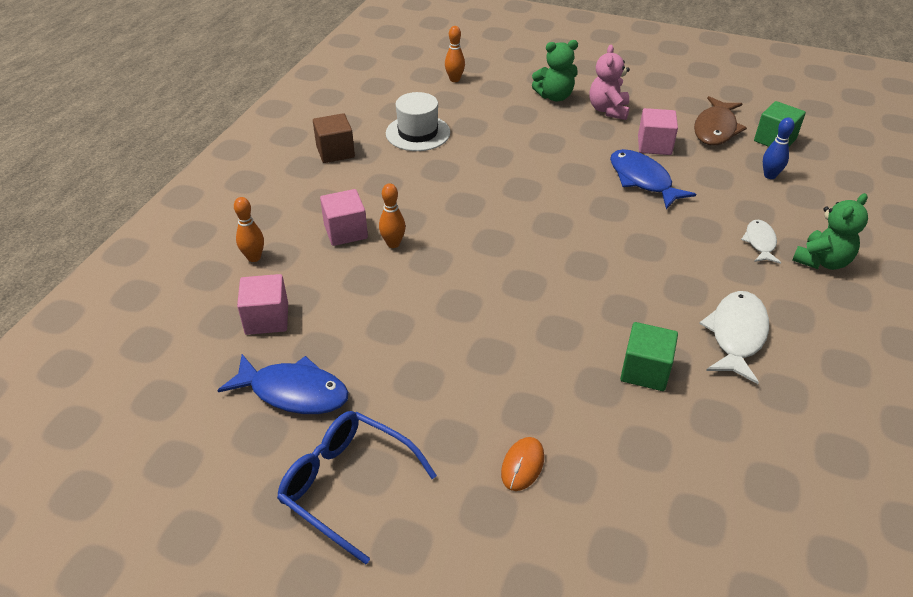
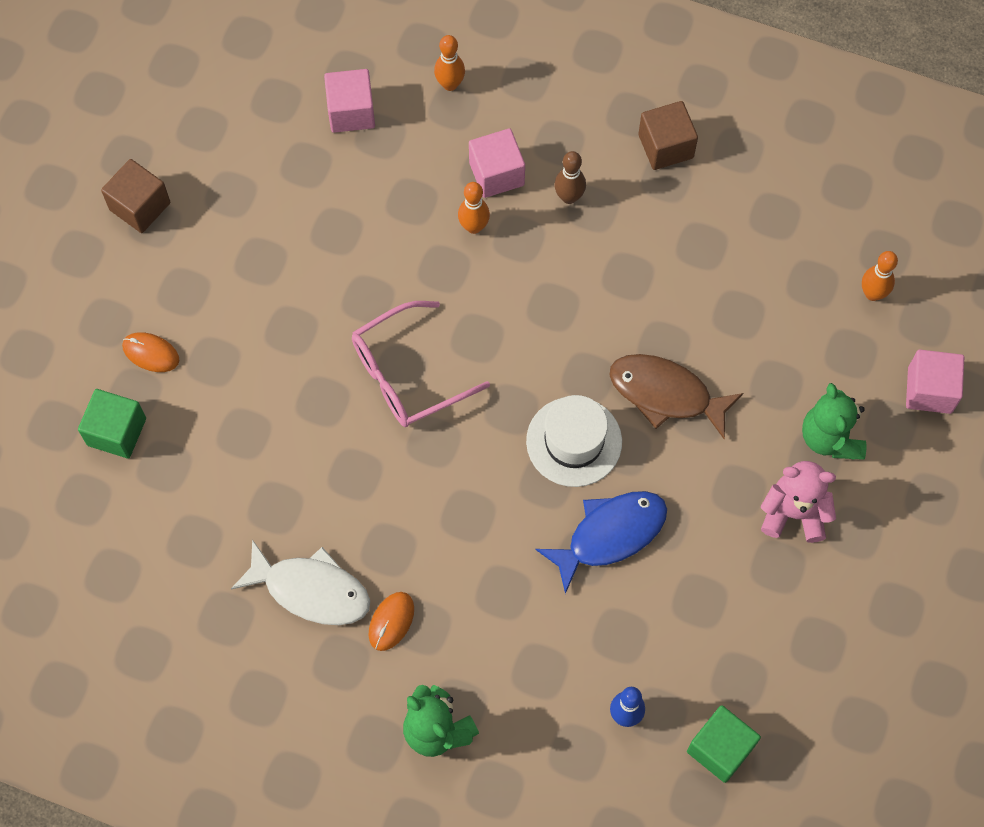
camera: 90 degrees right, 25 degrees up
(294, 392) = (249, 150): blue fish -> none
(347, 485) = (140, 206): blue glasses -> brown cube
(371, 195) = (569, 197): none -> brown bowling pin
(418, 133) = (717, 246): white hat -> white hat (574, 441)
(529, 280) = (407, 374): none -> pink glasses
(645, 371) = (262, 482): green cube -> green cube (116, 432)
(654, 145) = (698, 566): pink cube -> pink cube (929, 390)
(715, 129) = (747, 665): brown fish -> brown fish (666, 394)
(746, 286) = (391, 621): none -> orange mouse
(760, 242) = (475, 660): white fish -> none

